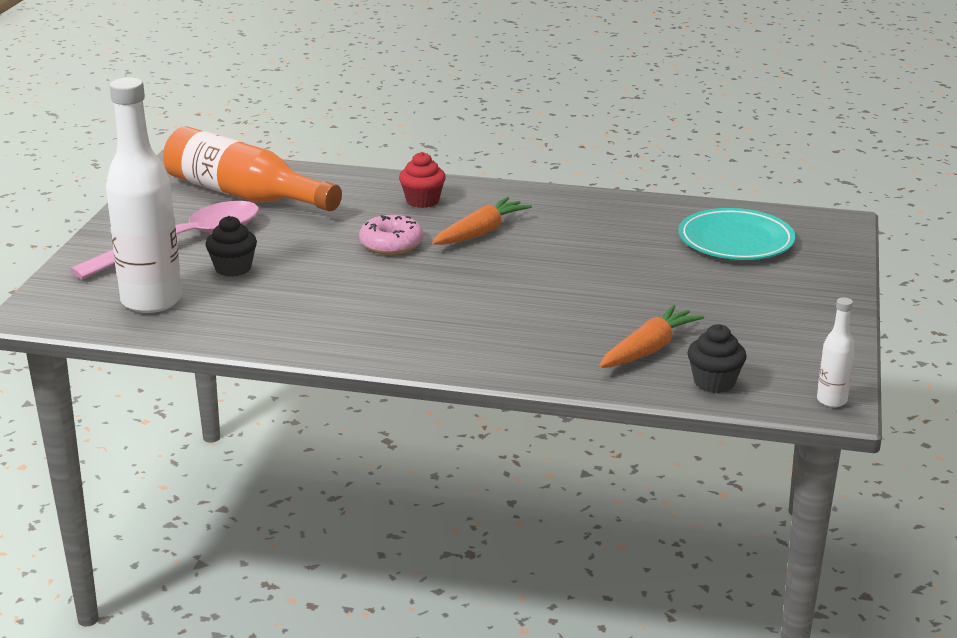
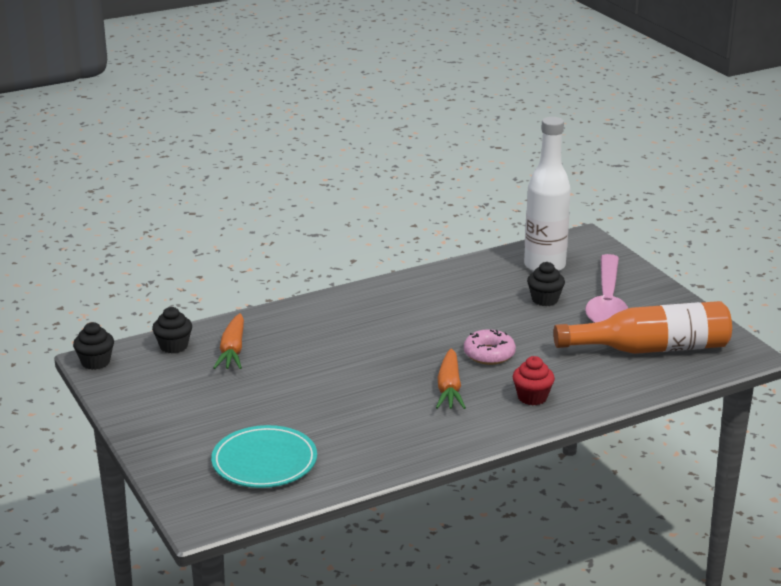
camera: 140 degrees right, 0 degrees up
(831, 401) = (95, 362): white bottle -> black cupcake

